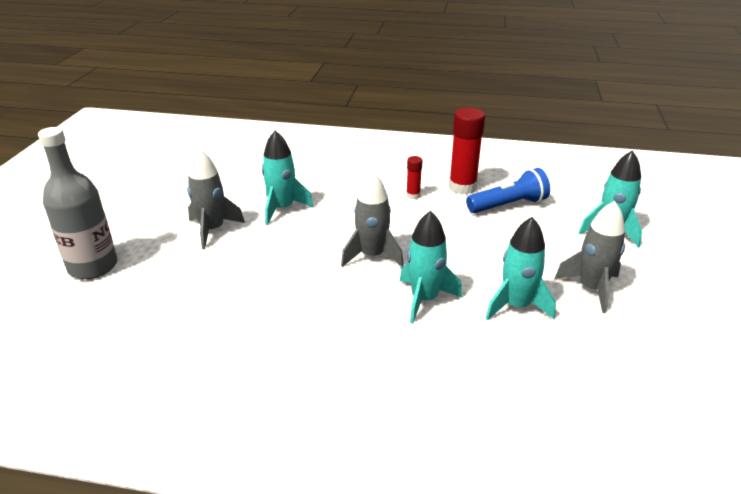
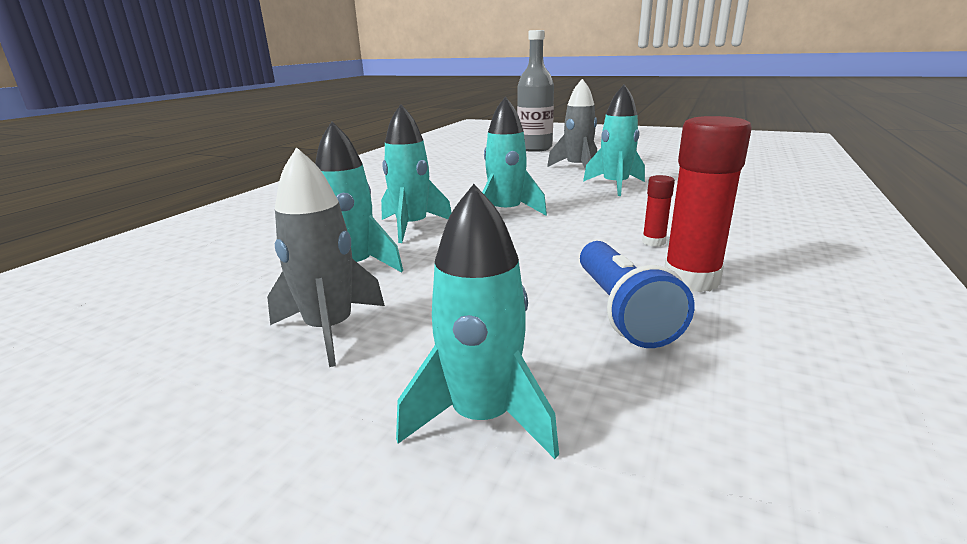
camera: 105 degrees right, 10 degrees down
(372, 256) = (506, 213): grey rocket -> turquoise rocket

